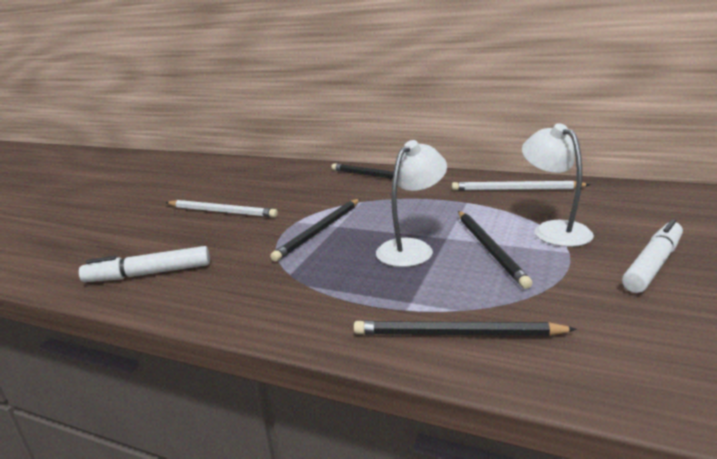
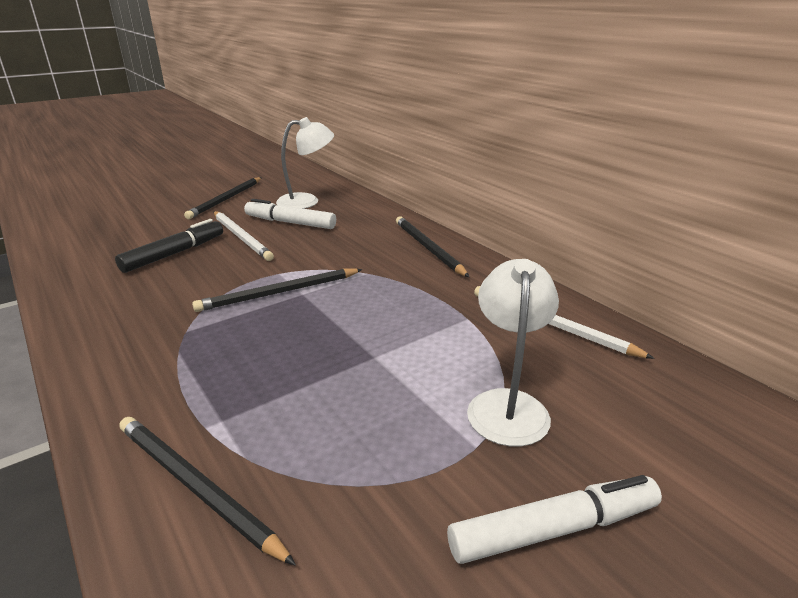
camera: 30 degrees right, 5 degrees up
(149, 274) = (104, 280): white marker -> white marker (290, 222)
(181, 238) = (174, 254): none -> black marker
(411, 248) = (322, 353): white lamp -> white lamp (307, 201)
(489, 249) = (394, 394): black pencil -> black pencil (226, 199)

